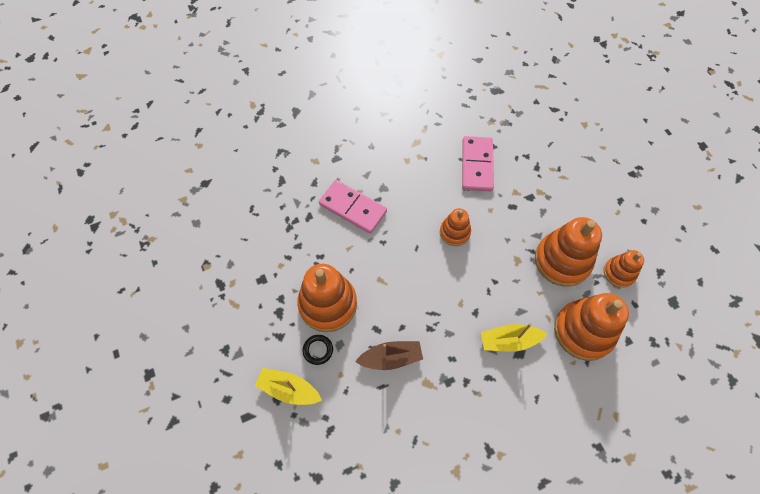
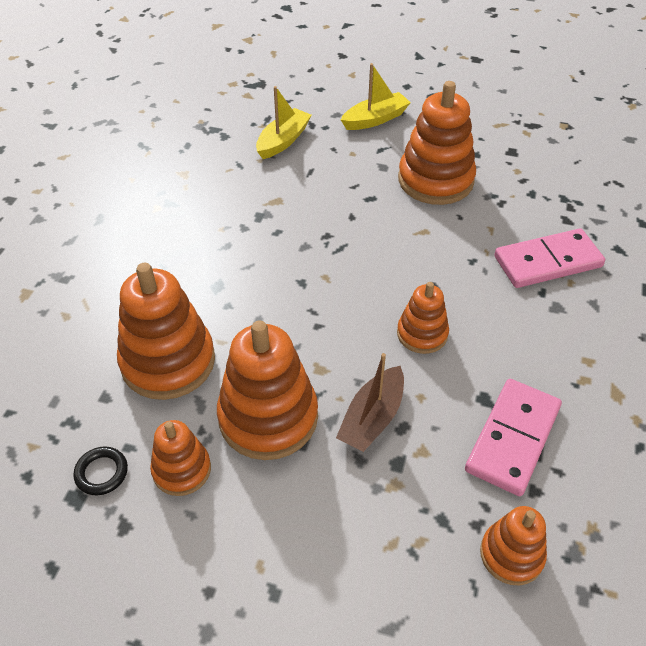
camera: 130 degrees right, 15 degrees down
(318, 350) = (393, 151): black ring -> black ring (101, 473)
(391, 358) = (329, 191): brown boat -> brown boat (372, 418)
(477, 165) = (513, 438): pink domino -> pink domino turned 75 degrees clockwise
(509, 341) = (240, 287): yellow boat -> yellow boat (283, 141)
(527, 139) = (511, 554): none -> orange stacking toy

